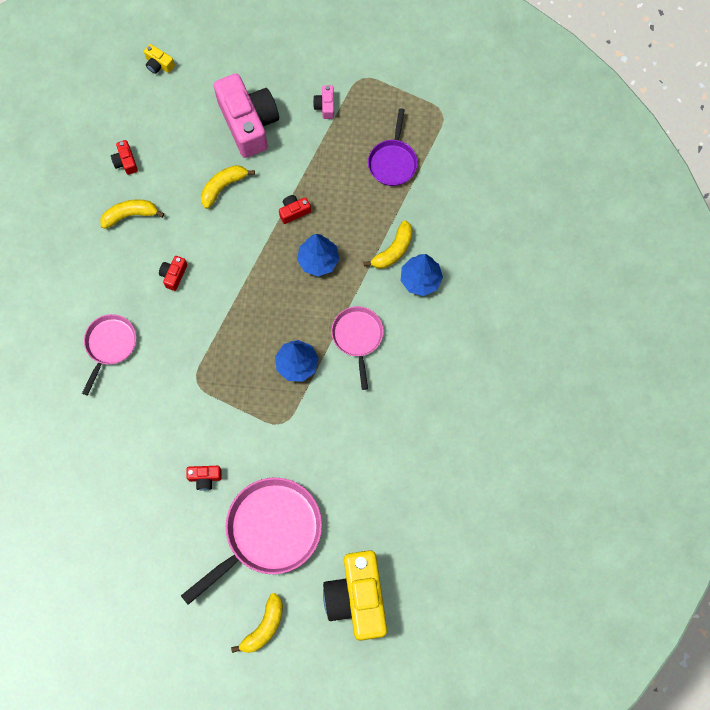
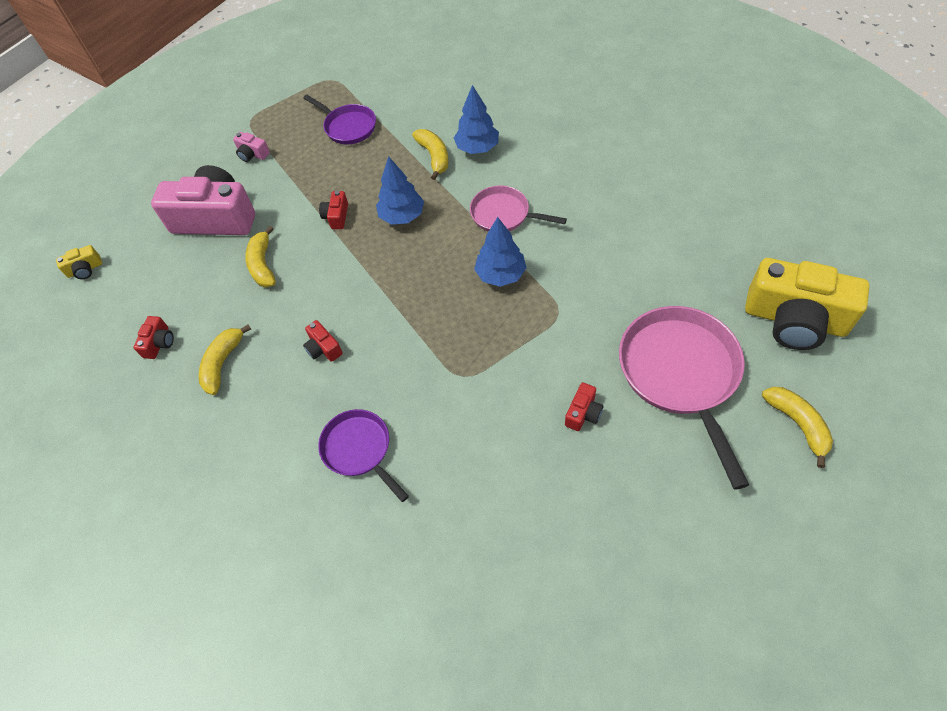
camera: 55 degrees left, 15 degrees down
(110, 345) = (359, 450): pink pan -> purple pan
(125, 161) = (159, 343): red camera -> red camera turned 90 degrees counterclockwise

